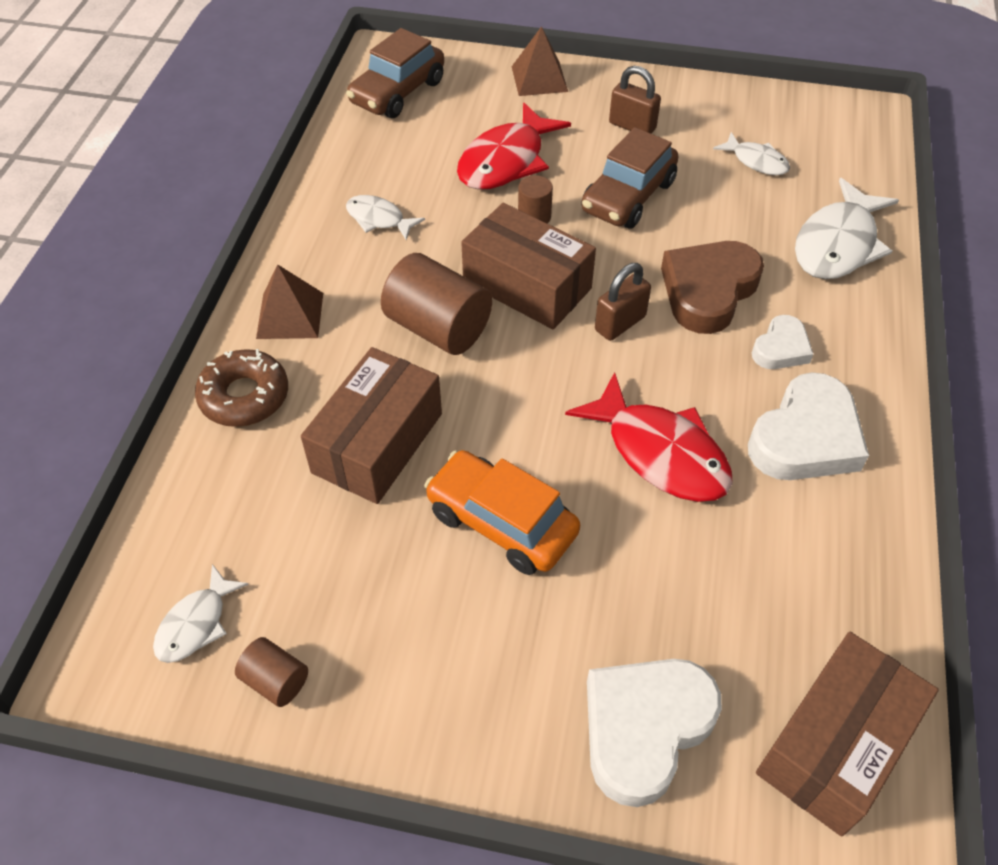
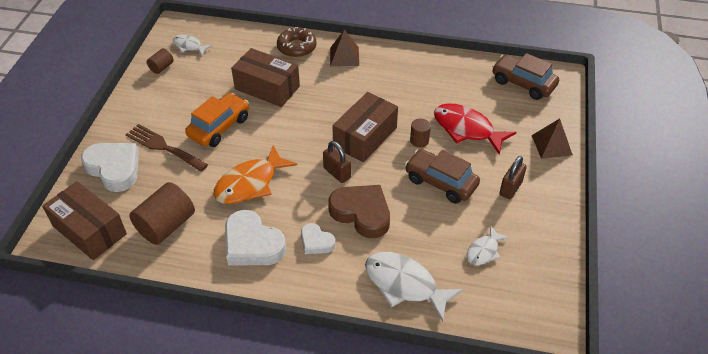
camera: 90 degrees right, 5 degrees down
(379, 219) = (412, 81): white fish -> none
(438, 328) = (335, 105): brown cylinder -> brown cylinder (166, 225)
(568, 629) = (163, 147): none -> brown fork
(660, 452) = (250, 183): red fish -> orange fish

